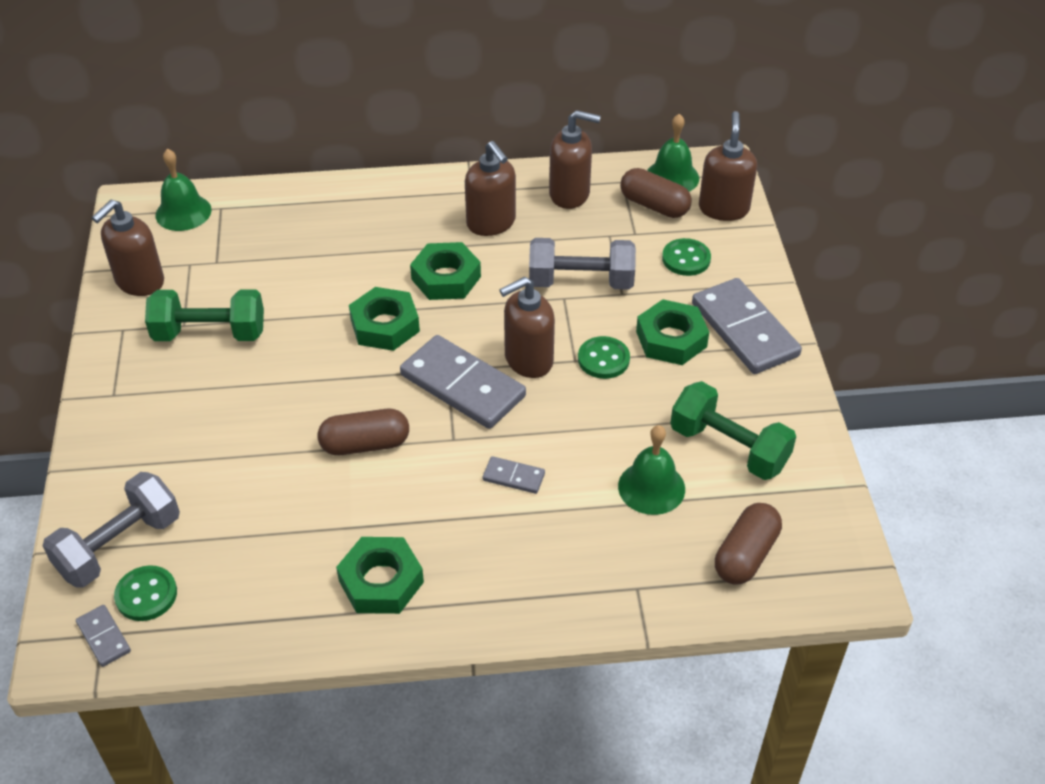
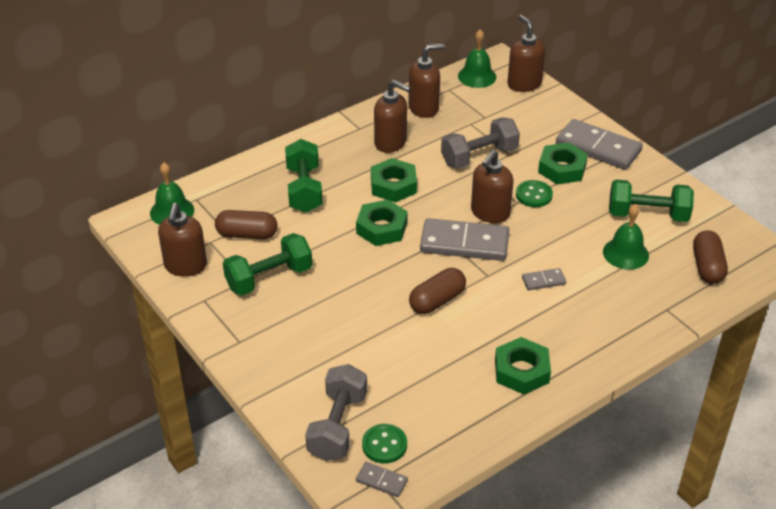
camera: 30 degrees left, 5 degrees down
(342, 242) = (304, 189): none -> green dumbbell
(654, 205) = (481, 97): brown capsule -> brown capsule (247, 234)
(686, 259) = (529, 120): green button -> none

